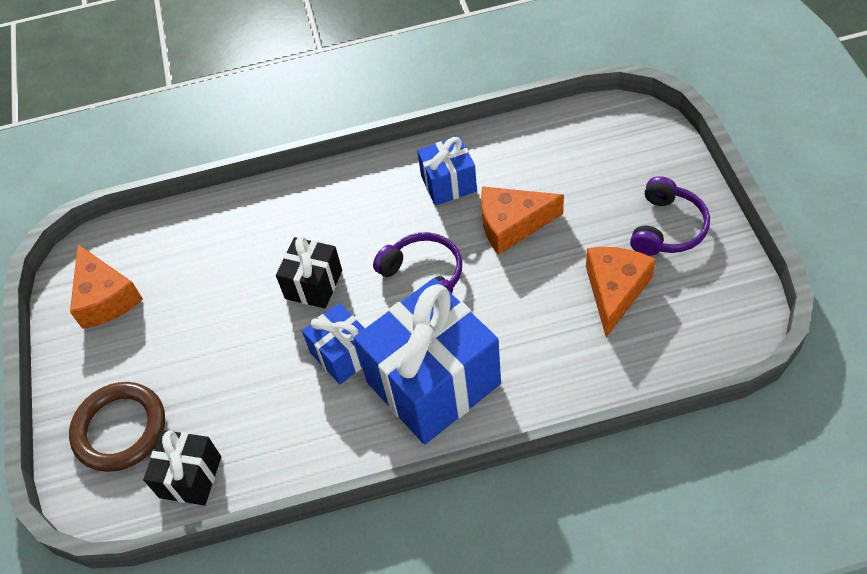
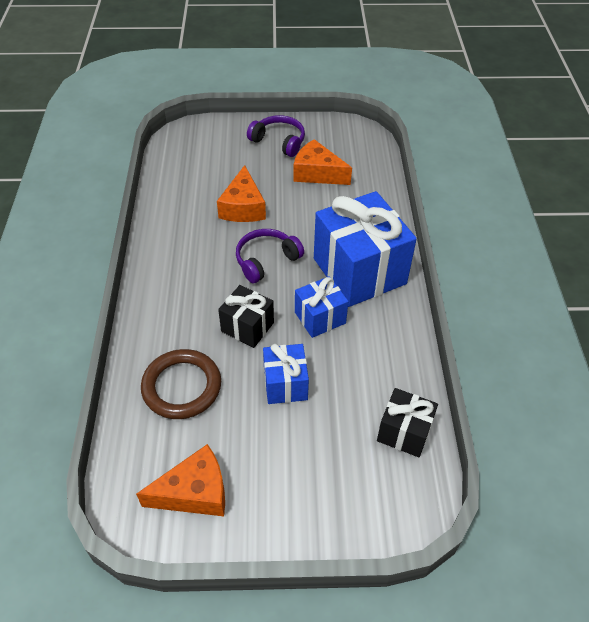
camera: 85 degrees left, 5 degrees down
(120, 429) = (346, 485): brown ring -> brown ring (182, 386)
(448, 183) = (188, 232): blue gift -> blue gift (285, 384)

